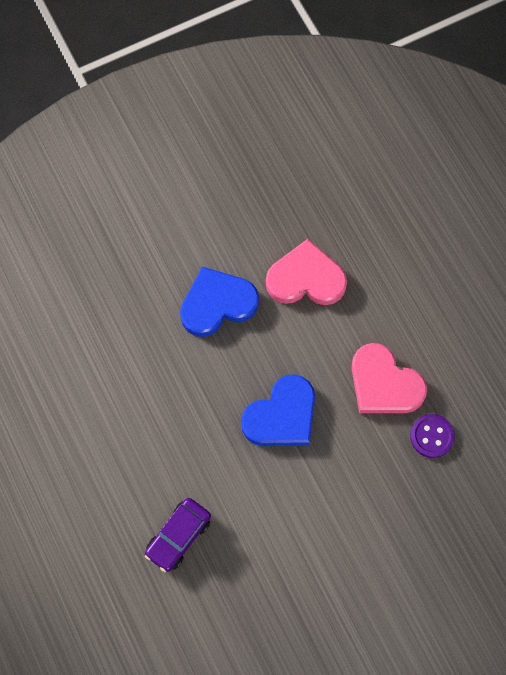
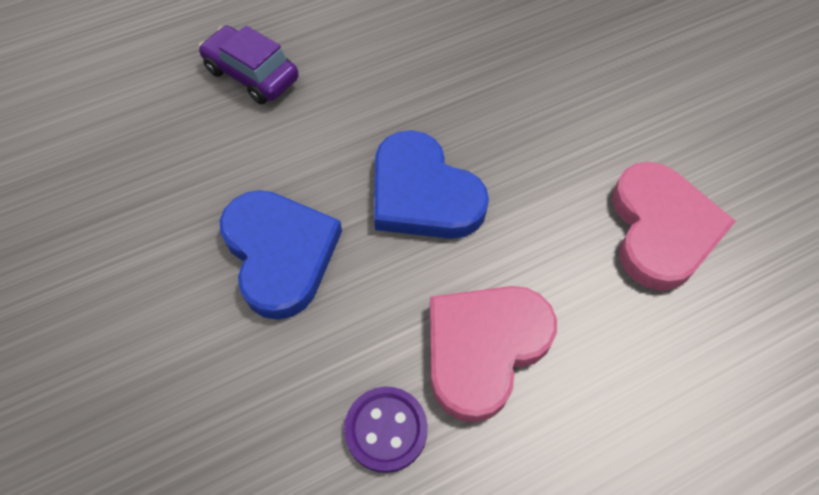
camera: 90 degrees right, 10 degrees down
(217, 304) = (596, 113): blue heart -> blue heart (280, 254)

